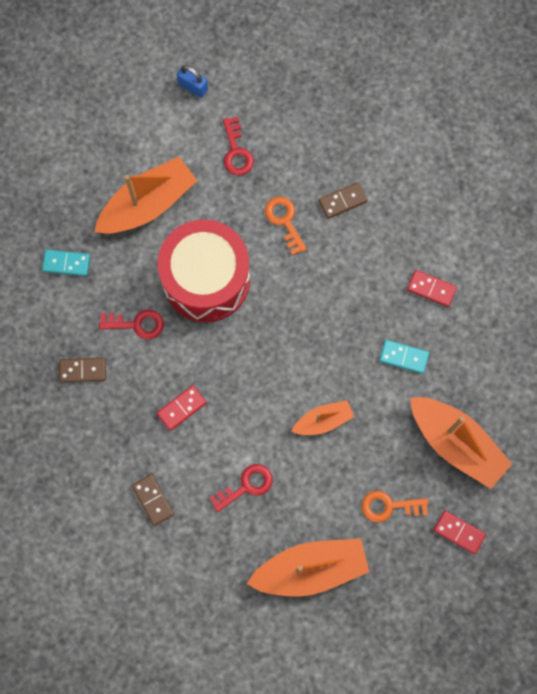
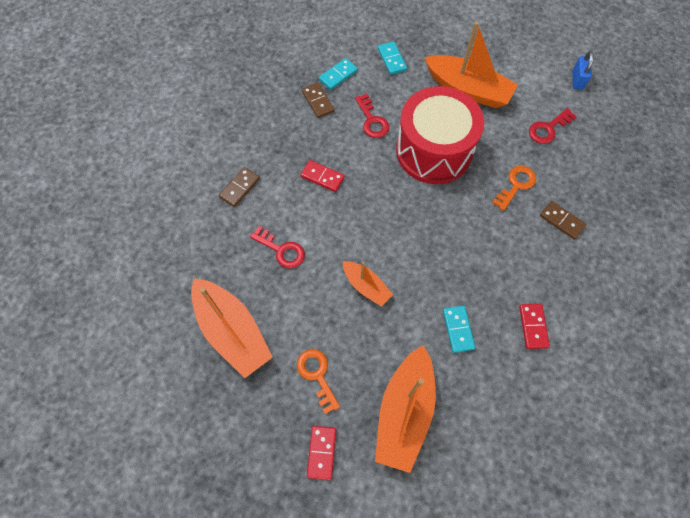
camera: 65 degrees right, 10 degrees down
(58, 332) = (338, 75): none -> turquoise domino

